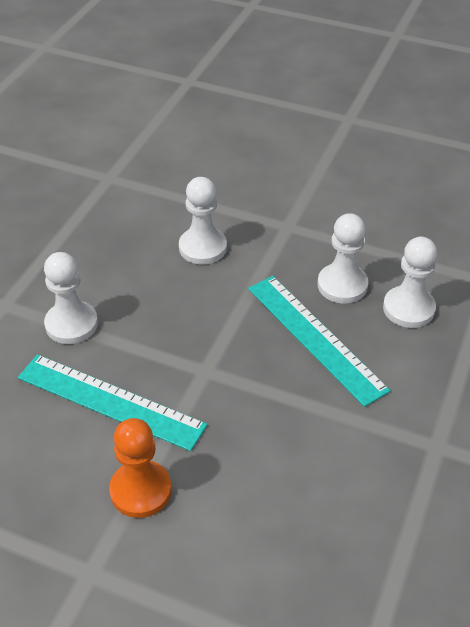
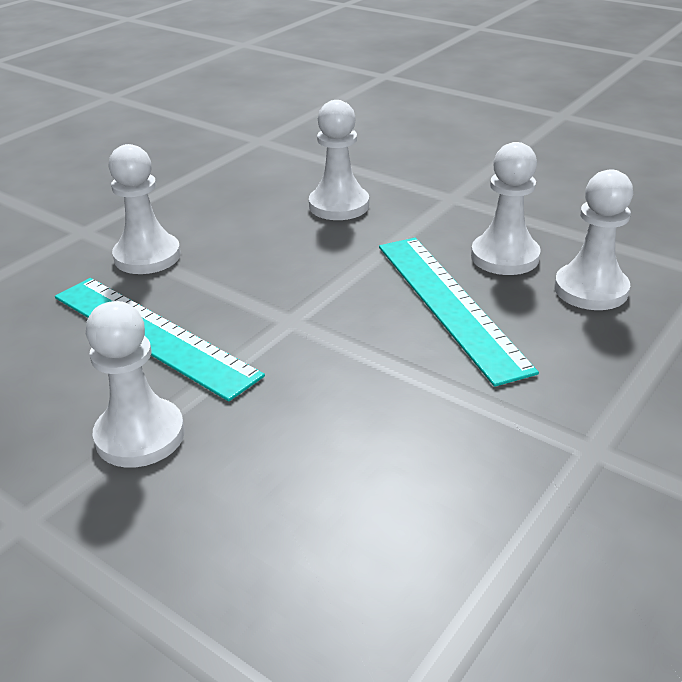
camera: 15 degrees right, 10 degrees down
(140, 490) = (140, 435): orange pawn -> white pawn

